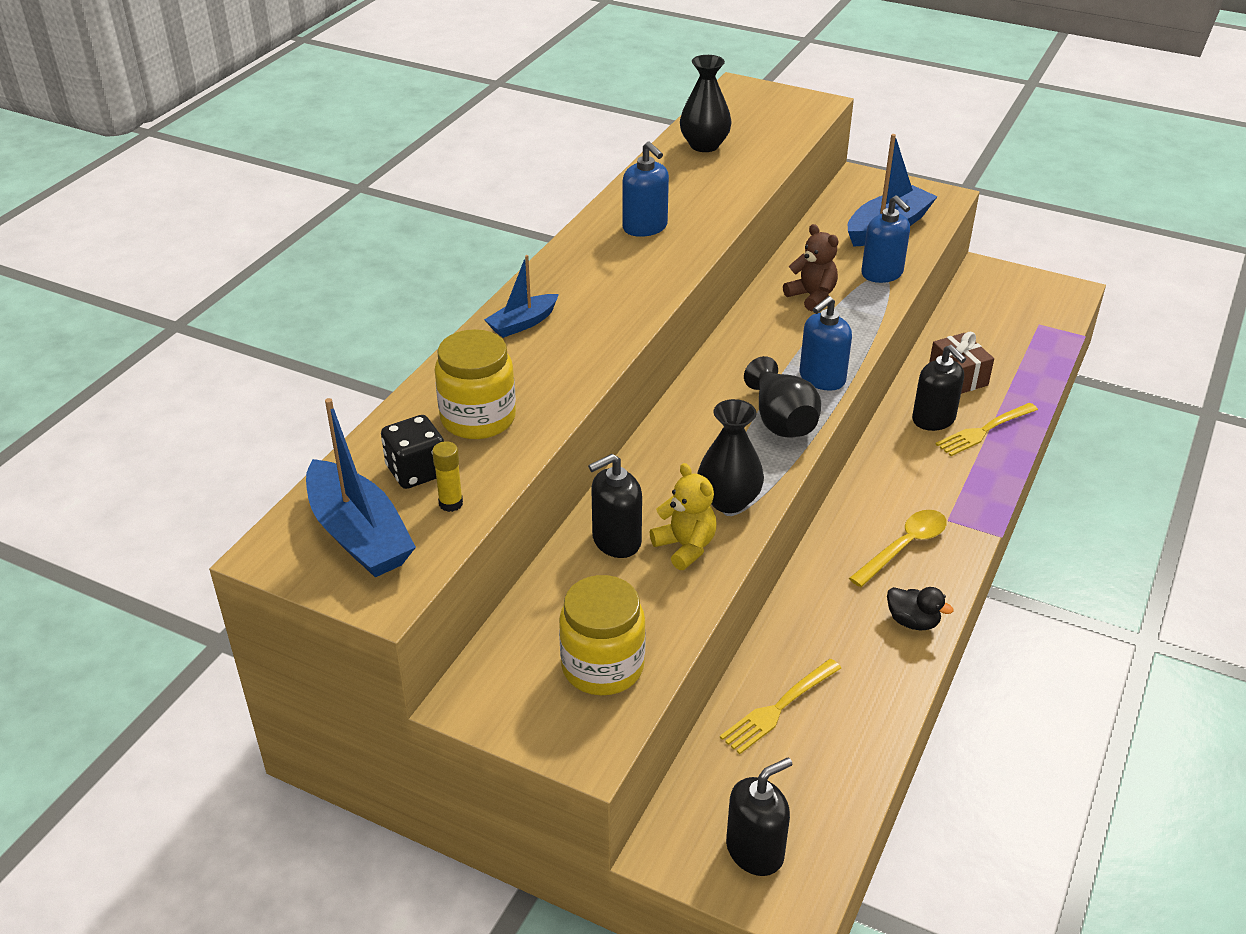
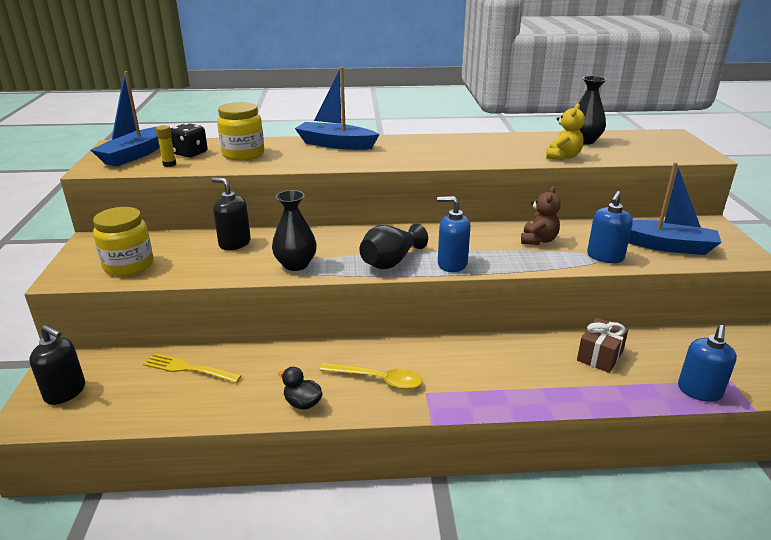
camera: 60 degrees right, 10 degrees down
(522, 323) = (335, 144): blue boat -> blue boat, size x1.73
(645, 227) = (467, 147): blue soap dispenser -> blue soap dispenser (699, 391)
(685, 547) = (243, 262): yellow teddy bear -> yellow teddy bear (563, 156)
(912, 621) = (302, 403): black duck -> black duck turned 120 degrees clockwise
(933, 419) = (534, 357): black soap dispenser -> none
(984, 430) = (550, 384): yellow fork -> none

